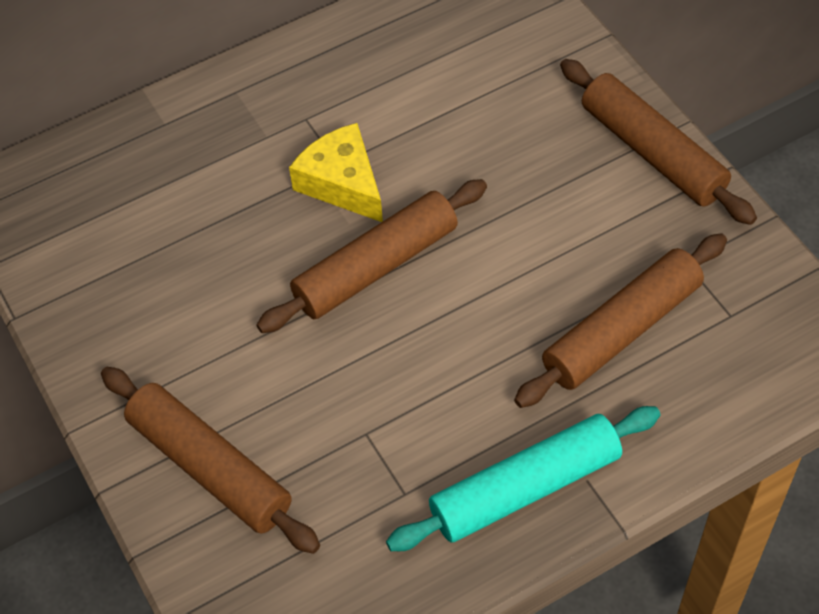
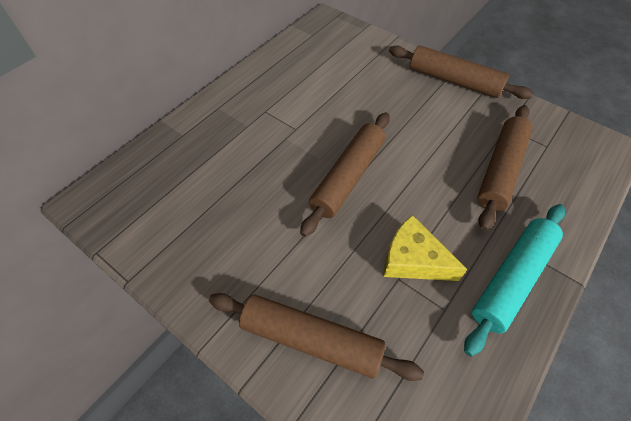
camera: 25 degrees left, 0 degrees up
(342, 183) = (303, 138): yellow cheese -> yellow cheese (413, 260)

